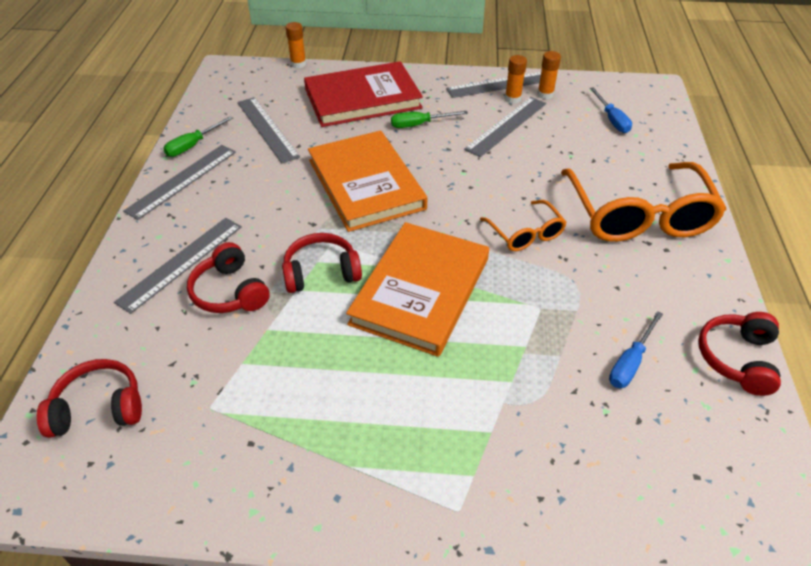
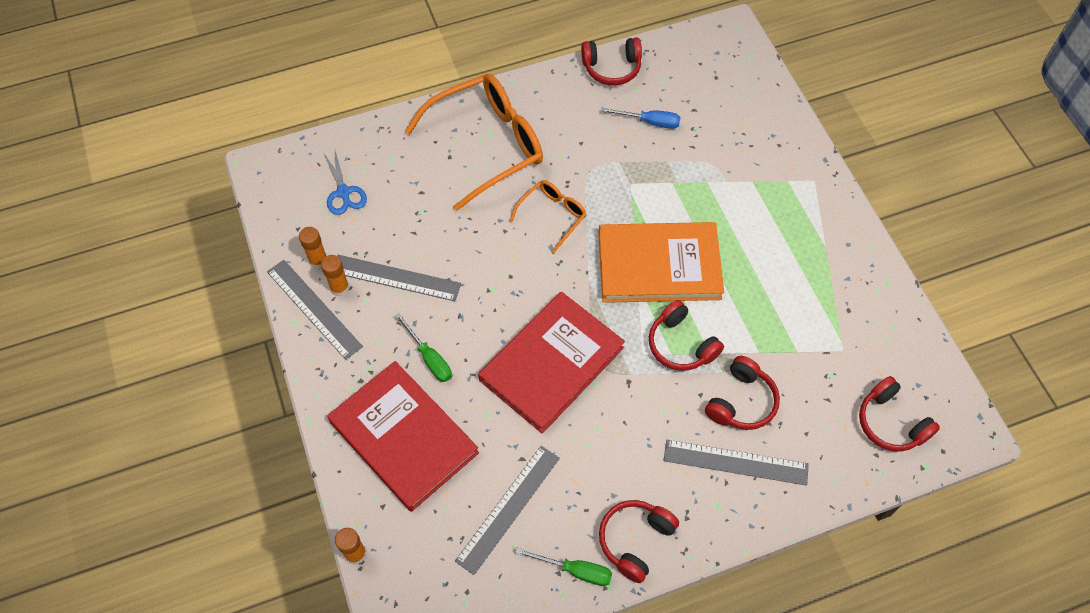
camera: 115 degrees left, 15 degrees up
(182, 180) = (635, 540): grey ruler -> red headphones
(366, 184) = (551, 364): orange book -> red book
(611, 119) = (343, 192): blue screwdriver -> blue scissors

